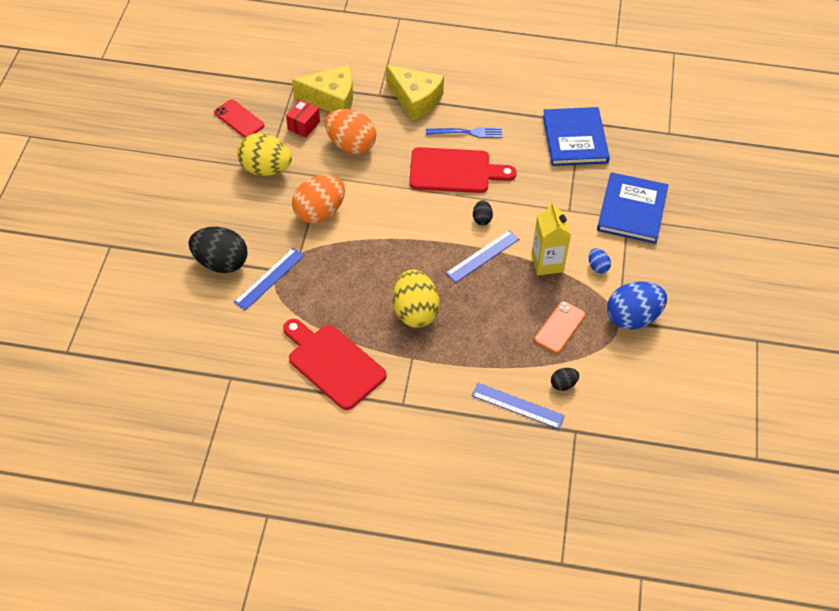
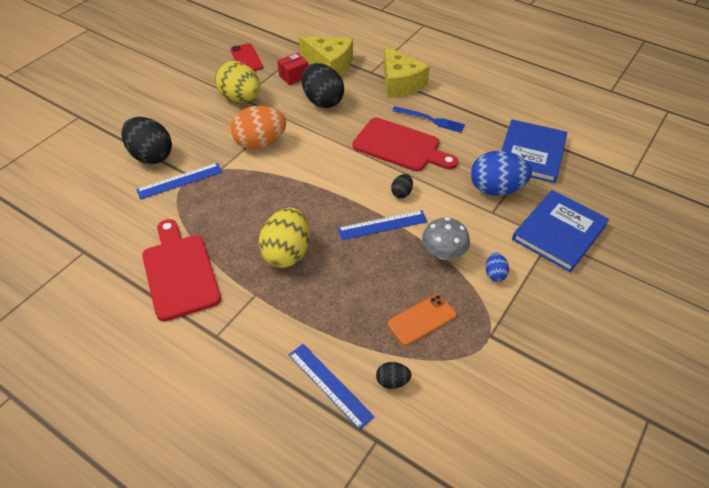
camera: 25 degrees right, 5 degrees down
(351, 145) = (322, 101): orange egg -> black egg
(547, 263) = (443, 252): yellow carton -> grey mushroom
(632, 318) = (507, 339): blue egg -> blue egg (496, 189)

